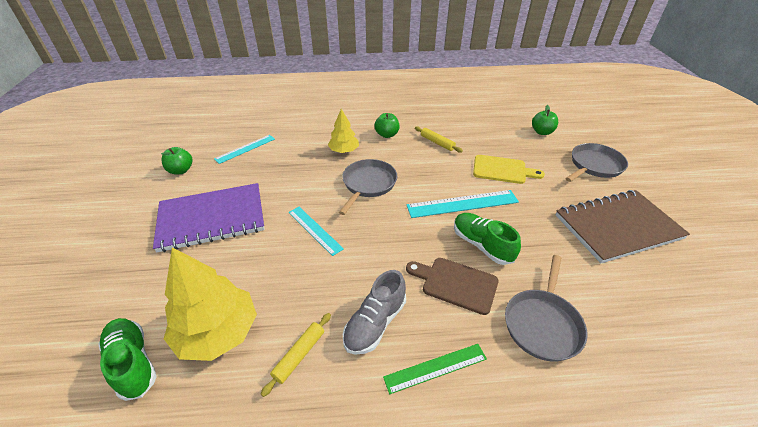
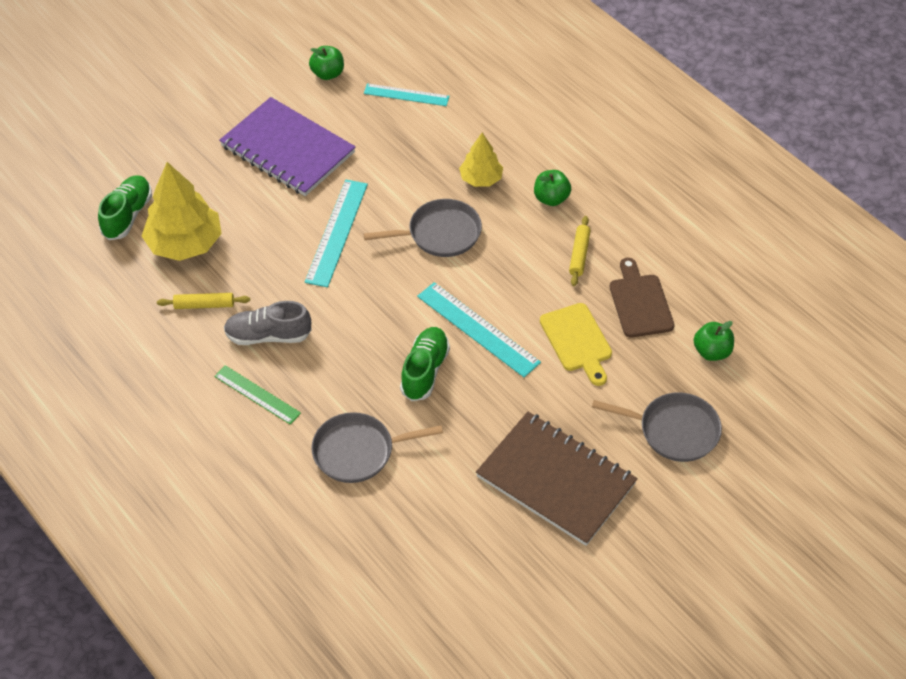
camera: 55 degrees right, 10 degrees up
(315, 230) = (337, 232): turquoise ruler -> turquoise ruler, size x1.52
(456, 284) = (355, 371): brown cutting board -> brown cutting board (640, 303)

